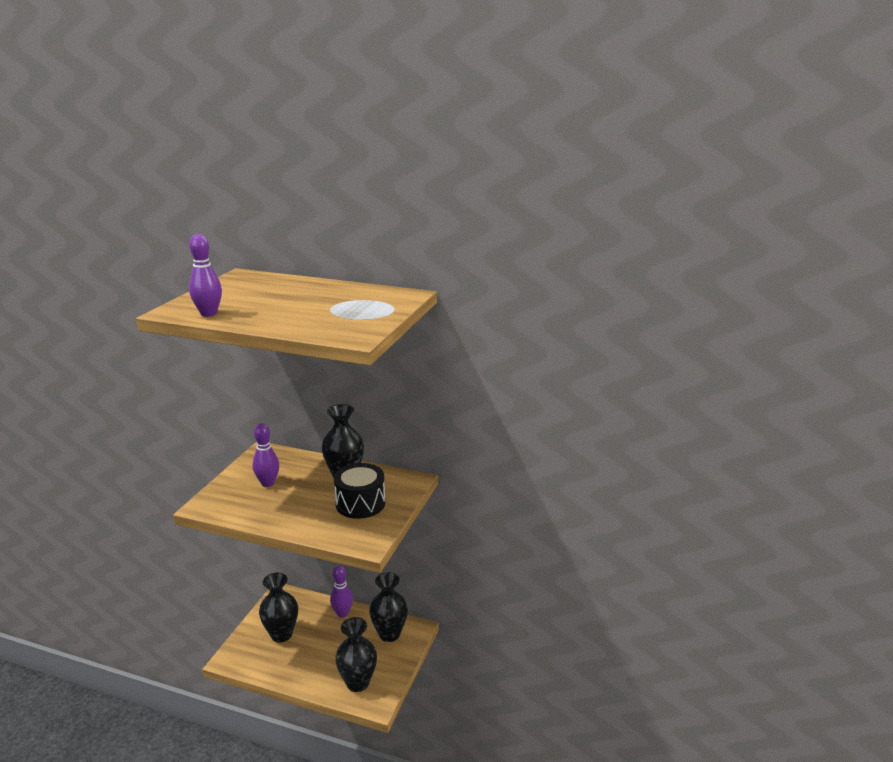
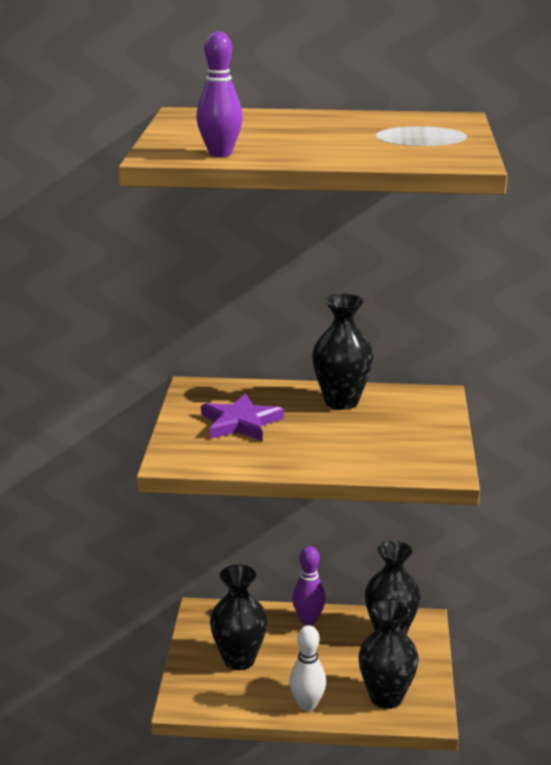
camera: 15 degrees left, 0 degrees up
(268, 483) = (240, 423): purple bowling pin -> purple star
(304, 677) = (307, 705): none -> white bowling pin
(360, 503) = (392, 429): black drum -> none

